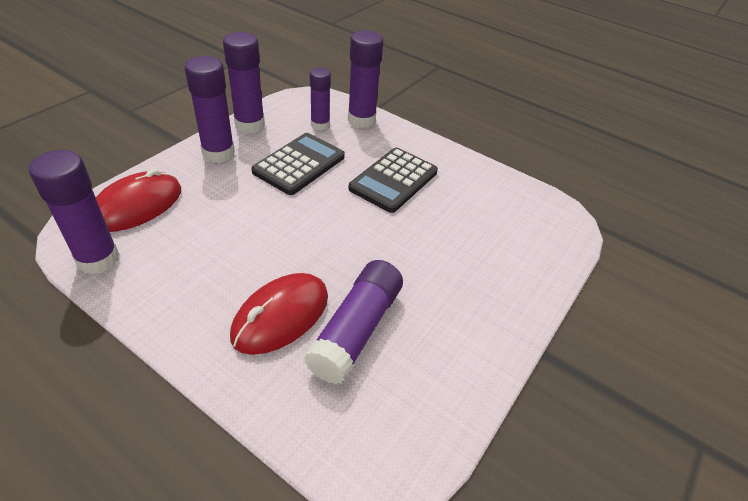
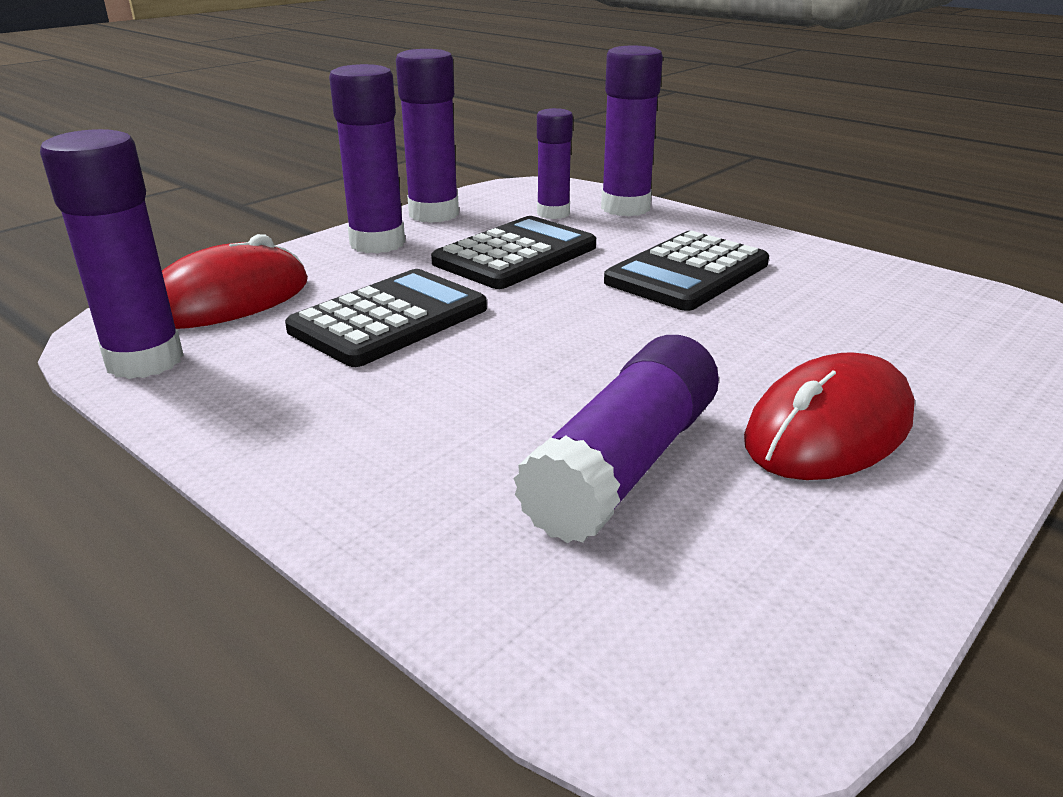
camera: 10 degrees right, 15 degrees down
(231, 222) = (389, 319): none -> black calculator
(281, 316) = (471, 441): red mouse -> red mouse (829, 429)

